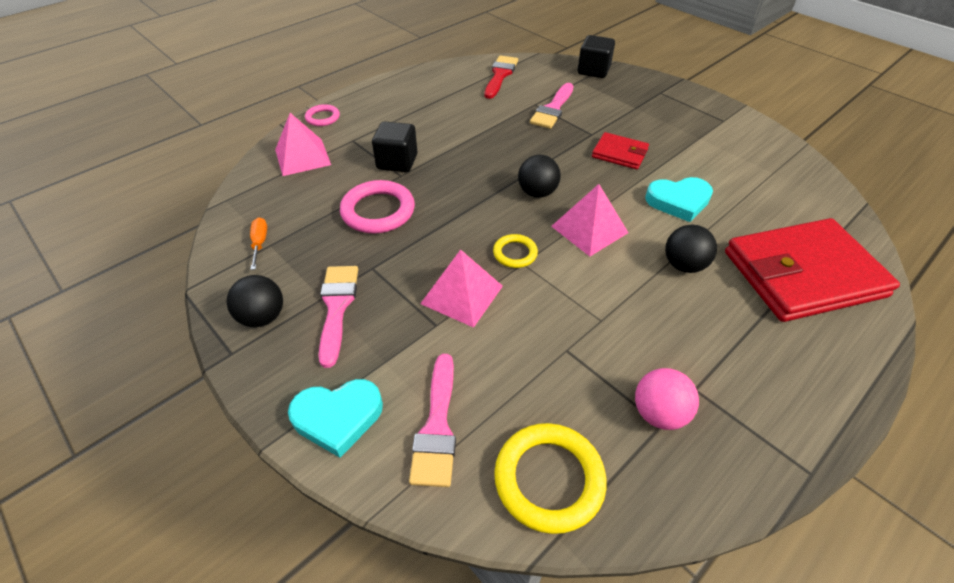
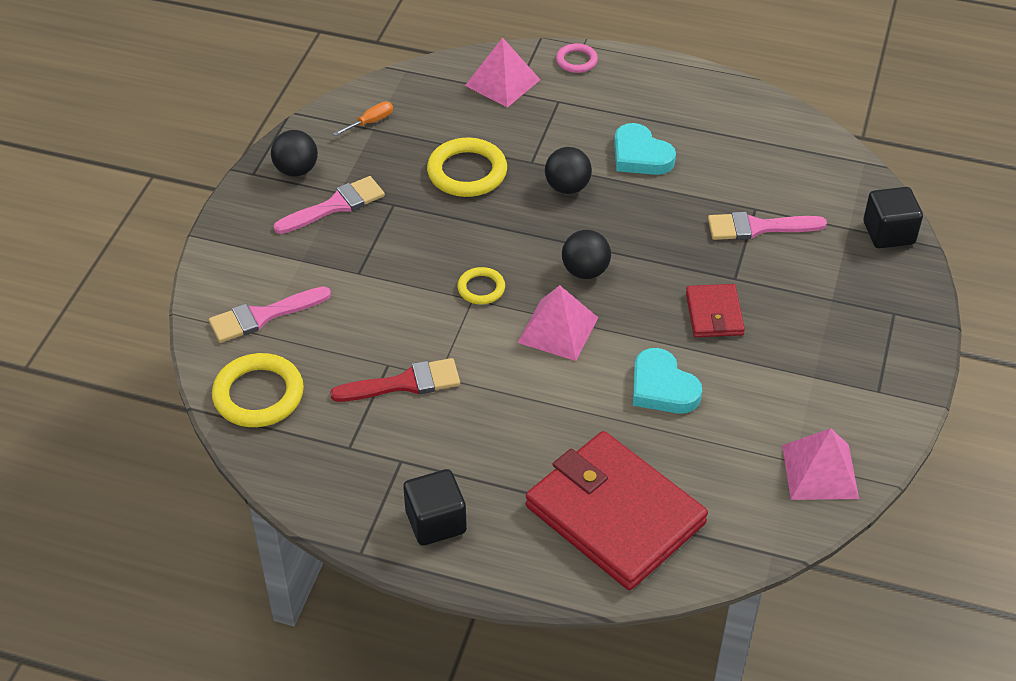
camera: 60 degrees right, 0 degrees up
(338, 417) = (237, 259): turquoise heart -> turquoise heart (640, 155)
(378, 211) = (467, 172): pink ring -> yellow ring
(397, 162) = (550, 149): black cube -> black cube (436, 522)
(462, 294) = (403, 274): pink pyramid -> pink pyramid (820, 471)
(500, 75) = (793, 154): red brush -> red brush (405, 383)
(659, 413) = (359, 442): pink ball -> none
(683, 265) = (557, 416): black ball -> black ball (567, 187)

